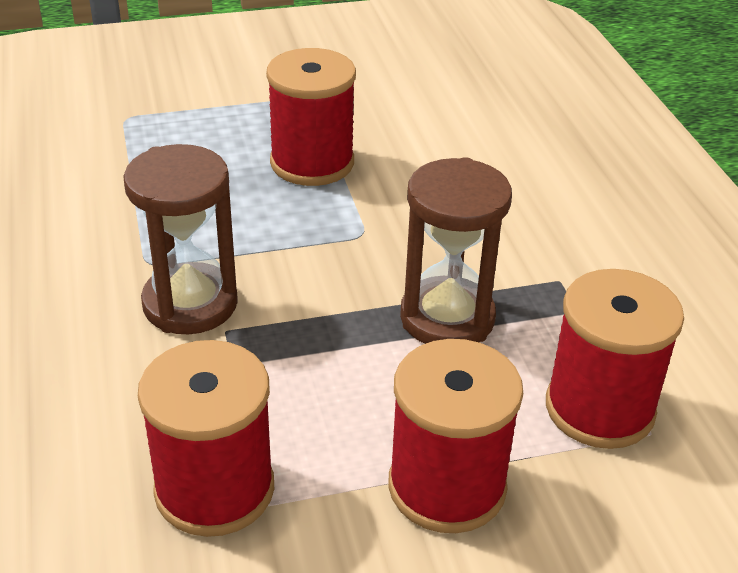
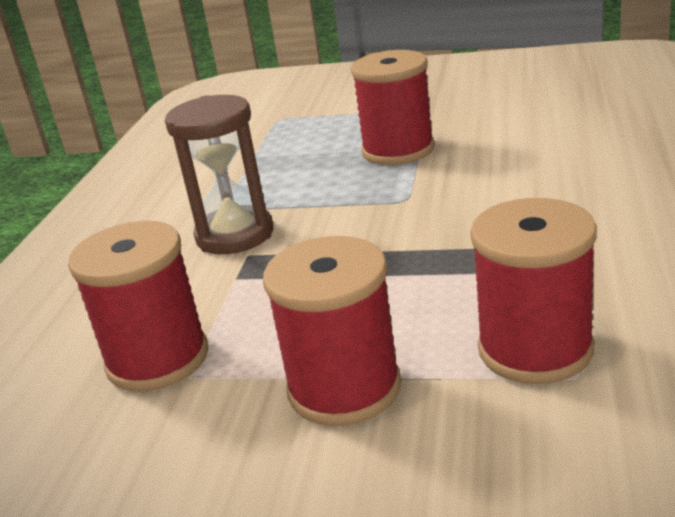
camera: 30 degrees right, 10 degrees down
(447, 318) = (436, 263): brown hourglass -> none

